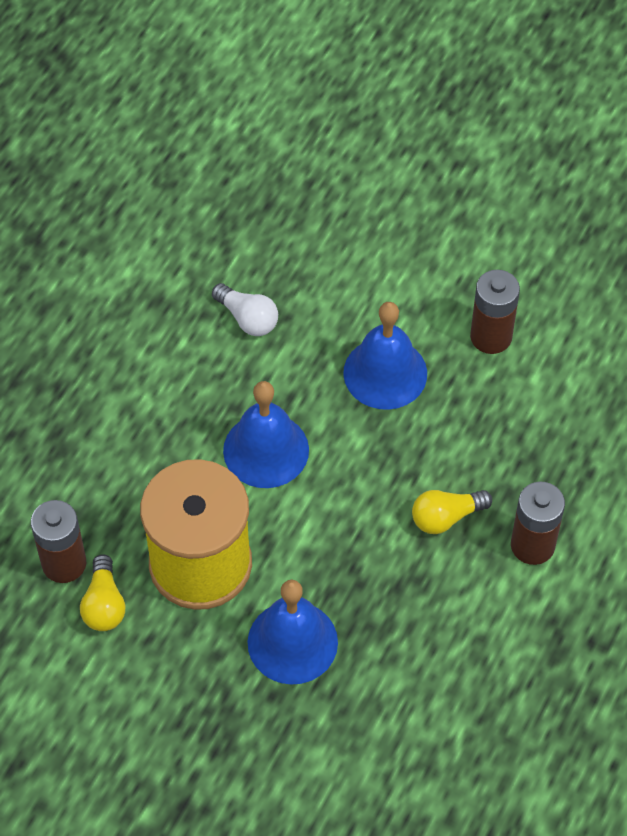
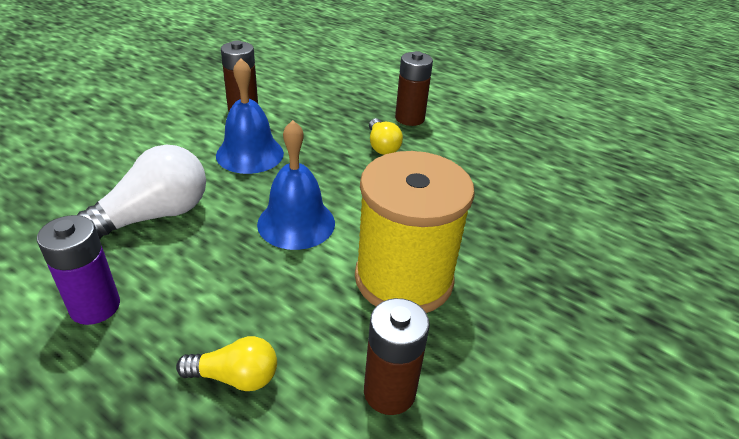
camera: 85 degrees left, 20 degrees down
(104, 604) = (443, 359): yellow light bulb -> yellow light bulb (235, 377)
(120, 321) = (95, 307): none -> purple battery
(248, 318) = (153, 216): white light bulb -> white light bulb, size x1.79
(292, 642) = (483, 232): blue bell -> none

